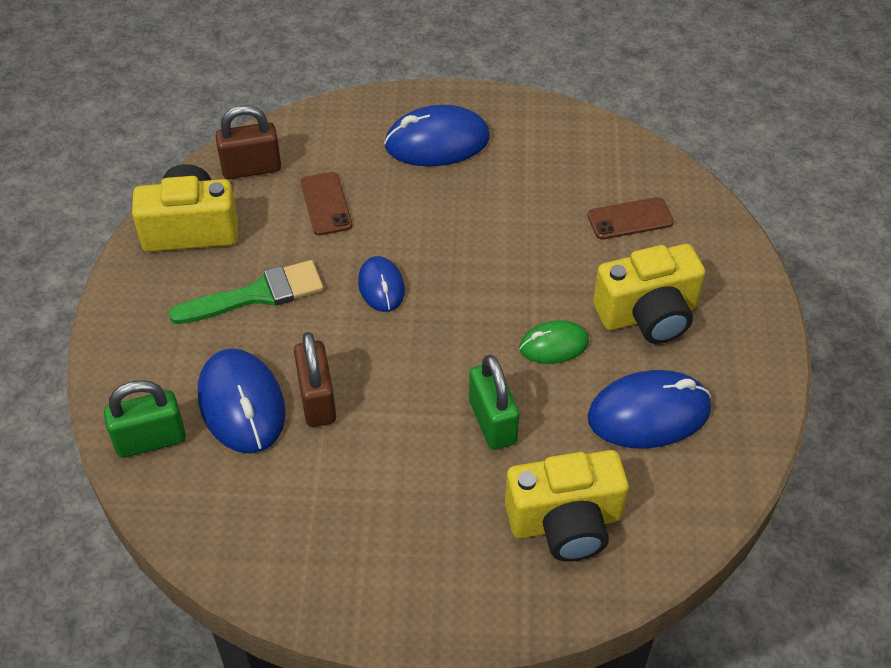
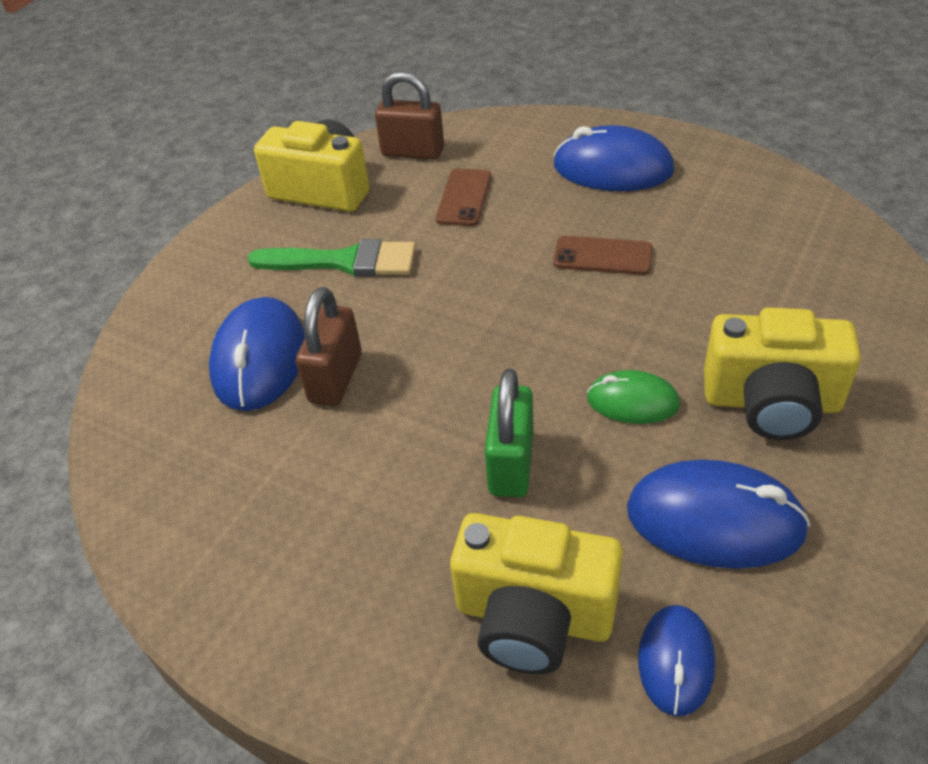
camera: 30 degrees right, 5 degrees down
(151, 440) = (154, 366): green padlock -> none
(381, 286) = (472, 287): blue mouse -> blue mouse (676, 661)
(630, 219) = (799, 292): brown phone -> brown phone (602, 256)

